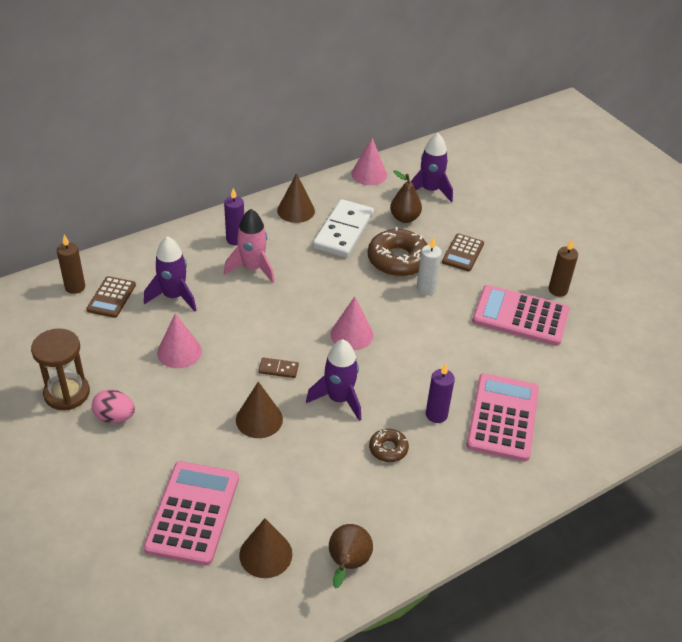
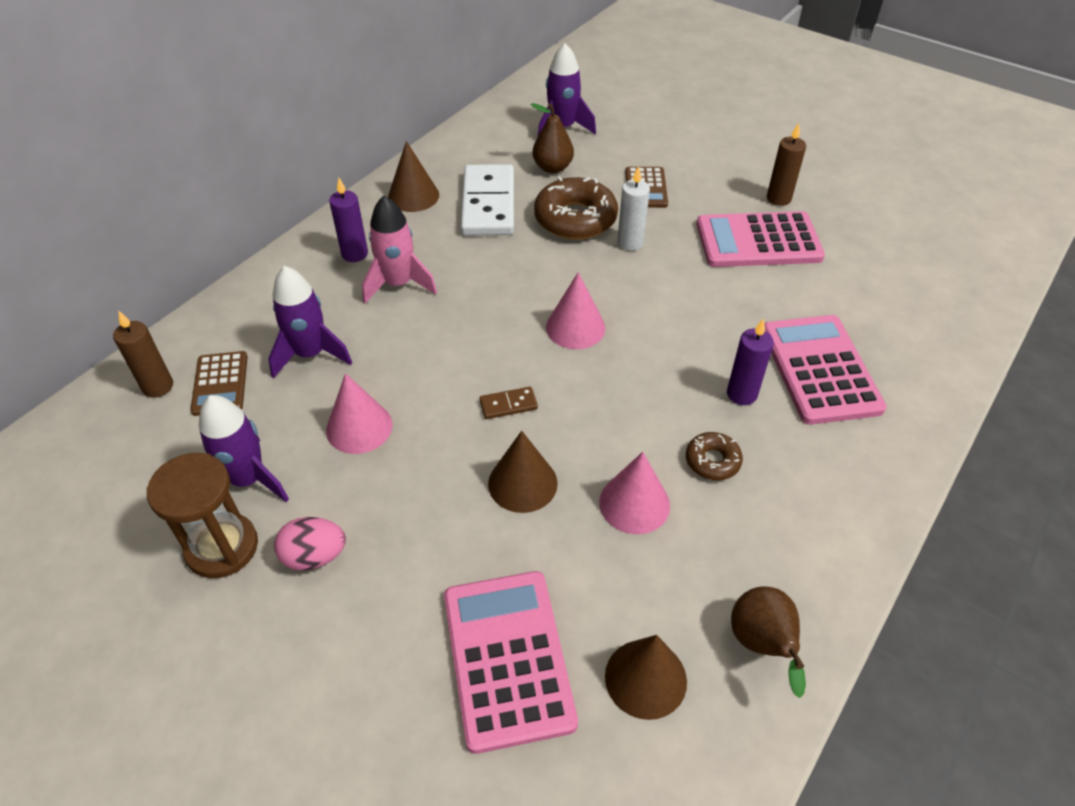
camera: 20 degrees left, 5 degrees up
(339, 399) = (610, 417): purple rocket -> purple rocket (248, 480)
(369, 174) = (479, 129): pink cone -> pink cone (634, 503)

